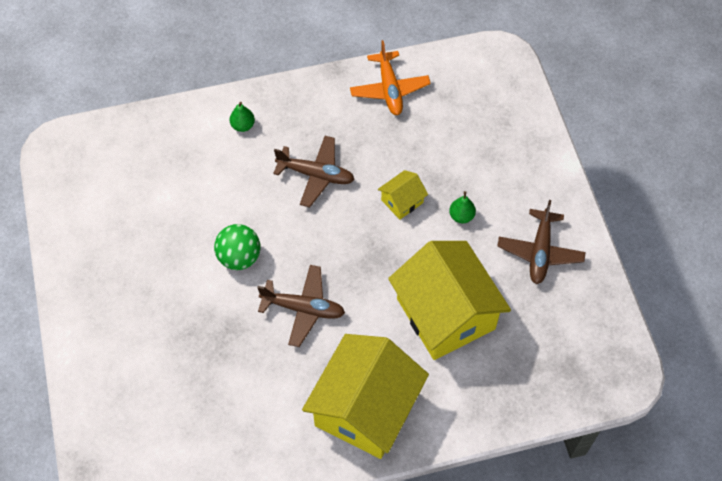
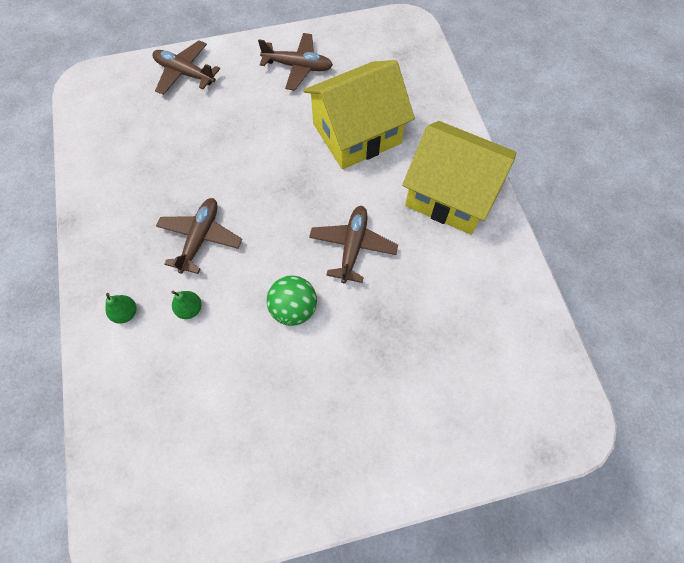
camera: 90 degrees left, 5 degrees up
(389, 89) = (106, 173): orange plane -> none
(402, 201) = (239, 164): yellow house -> none
(461, 216) = (259, 119): green pear -> green pear (190, 309)
(521, 141) = (185, 73): none -> brown plane

